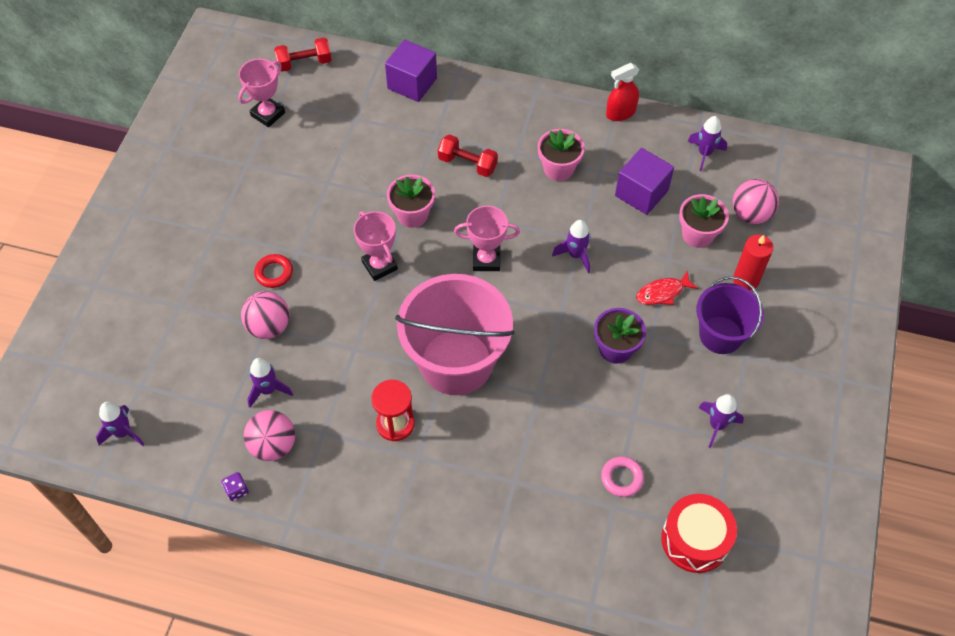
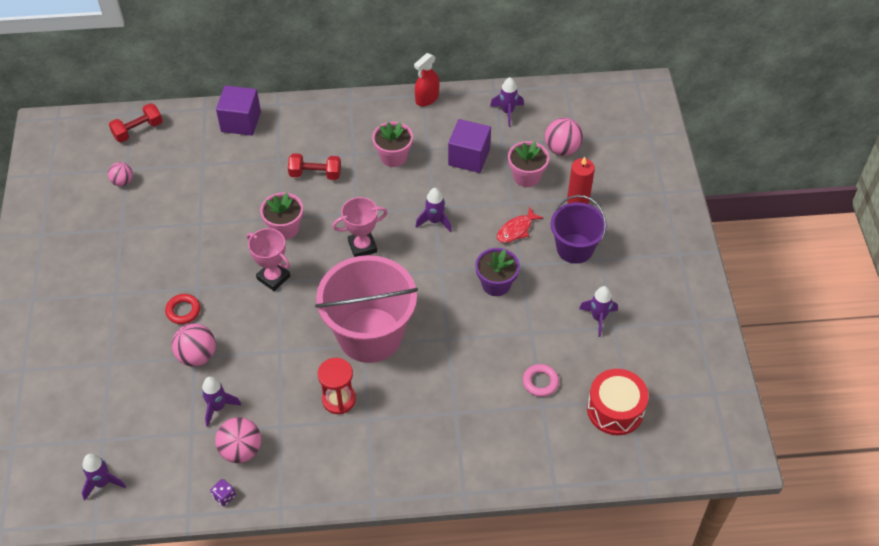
camera: 20 degrees left, 5 degrees down
(268, 114) = (123, 182): pink trophy -> pink ball

